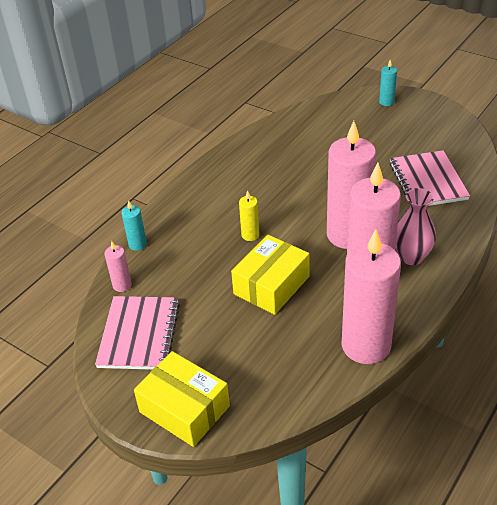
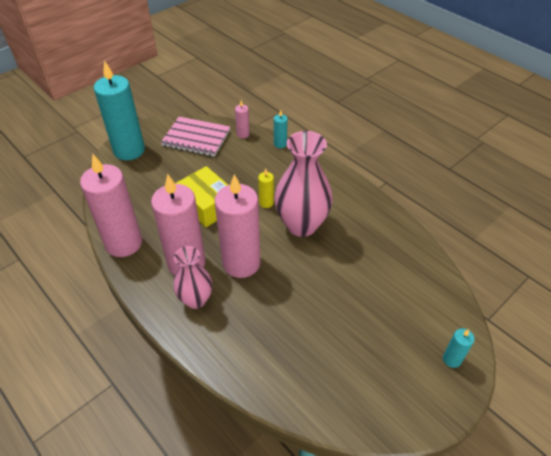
camera: 100 degrees right, 5 degrees up
(184, 409) = (129, 150): yellow box -> turquoise candle
(275, 202) = (301, 225): none -> pink vase
(427, 181) = (293, 350): pink notebook -> none

